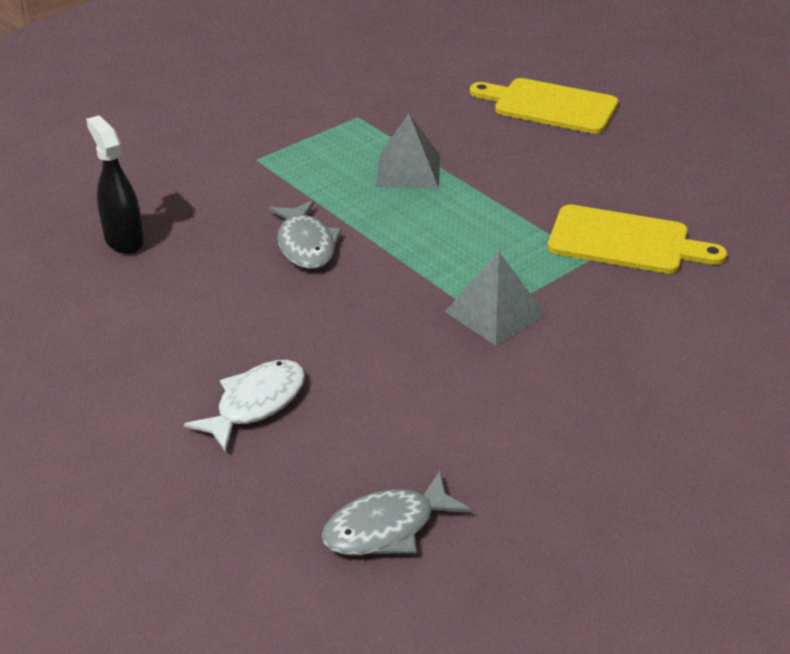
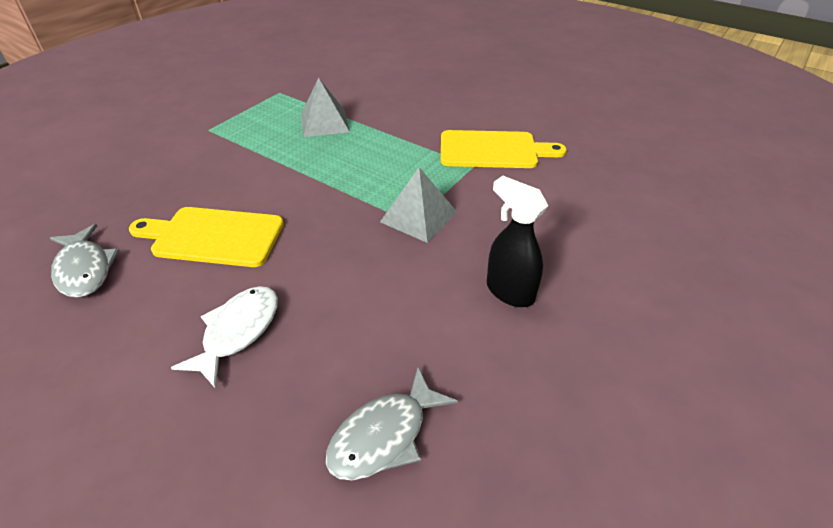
camera: 15 degrees left, 5 degrees up
(124, 240) = (104, 205): black spray bottle -> black spray bottle (509, 291)
(305, 245) = (257, 187): grey fish -> grey fish (84, 269)
(549, 106) = (410, 70): yellow cutting board -> yellow cutting board (213, 236)

